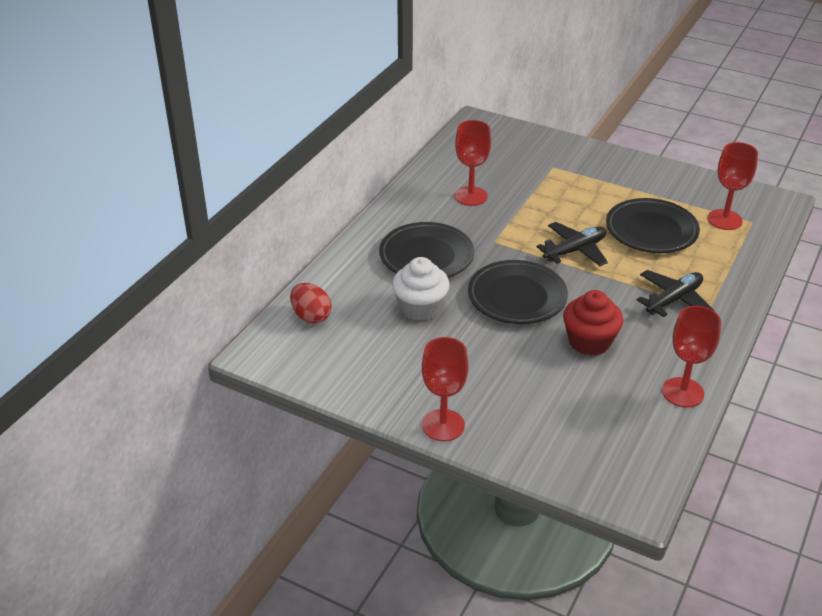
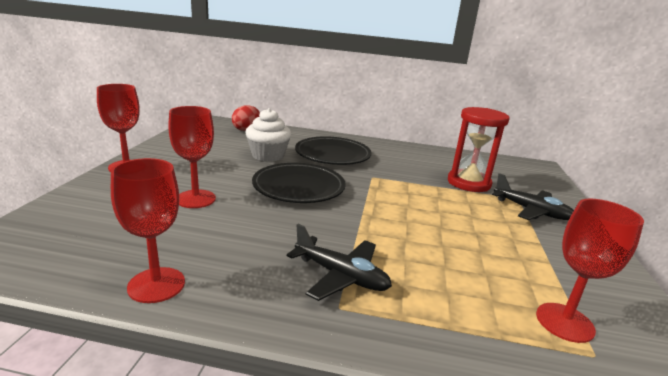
camera: 70 degrees right, 15 degrees down
(470, 196) = (427, 166): red goblet -> red goblet (195, 199)
(517, 183) = (468, 183): none -> red hourglass
(575, 250) = (389, 212): black plane -> black plane (531, 211)
(589, 341) = (243, 222): red cupcake -> none
(651, 231) = (470, 257): black plate -> none

